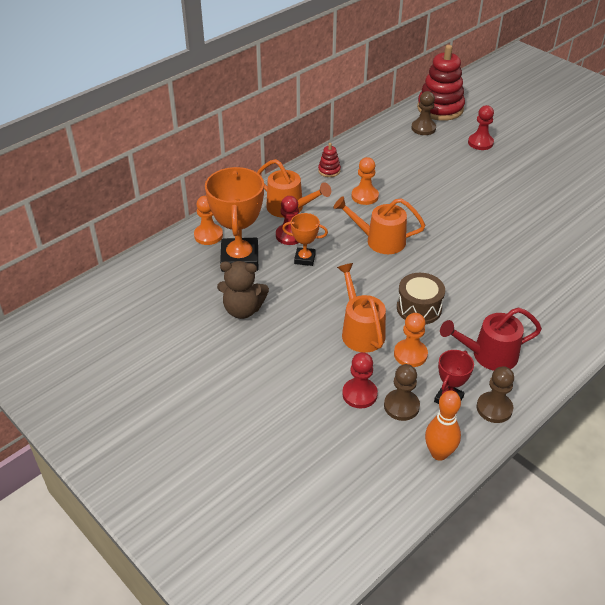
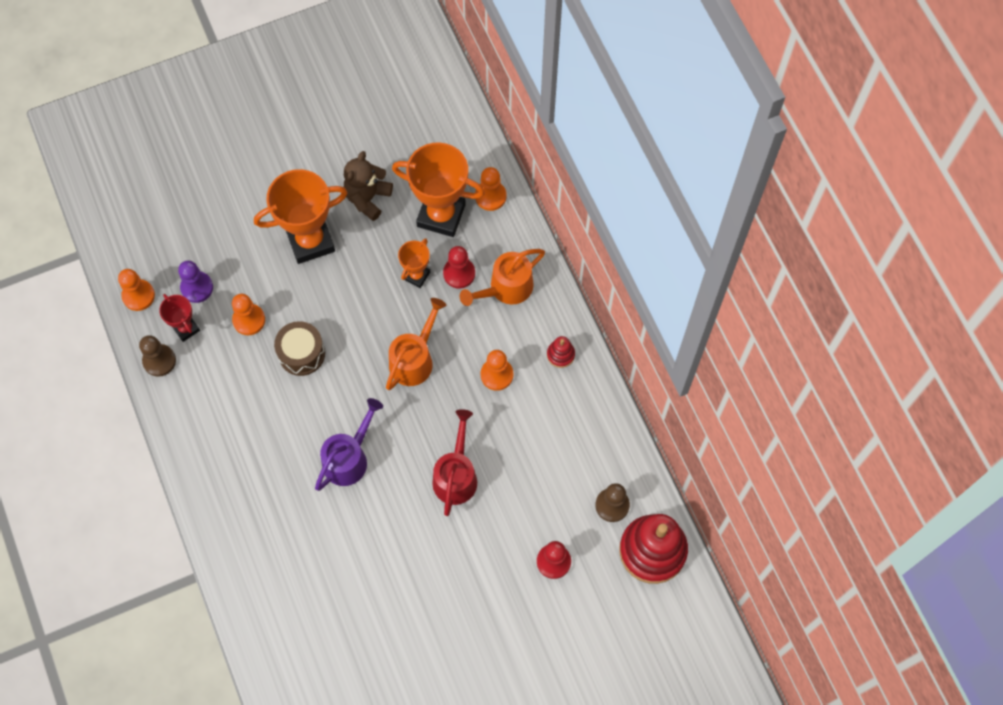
camera: 110 degrees right, 25 degrees up
(306, 336) = (310, 241): none -> orange trophy
(359, 394) = (224, 260): red pawn -> none
(360, 330) = (296, 289): orange watering can -> none
(401, 406) = (197, 287): brown pawn -> purple pawn
(439, 453) = (138, 296): orange bowling pin -> orange pawn
(486, 254) = (349, 458): none -> purple watering can
(488, 355) = (217, 387): red watering can -> red watering can (456, 475)

